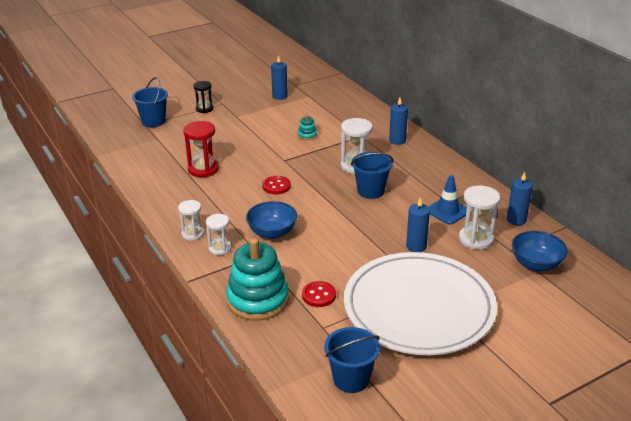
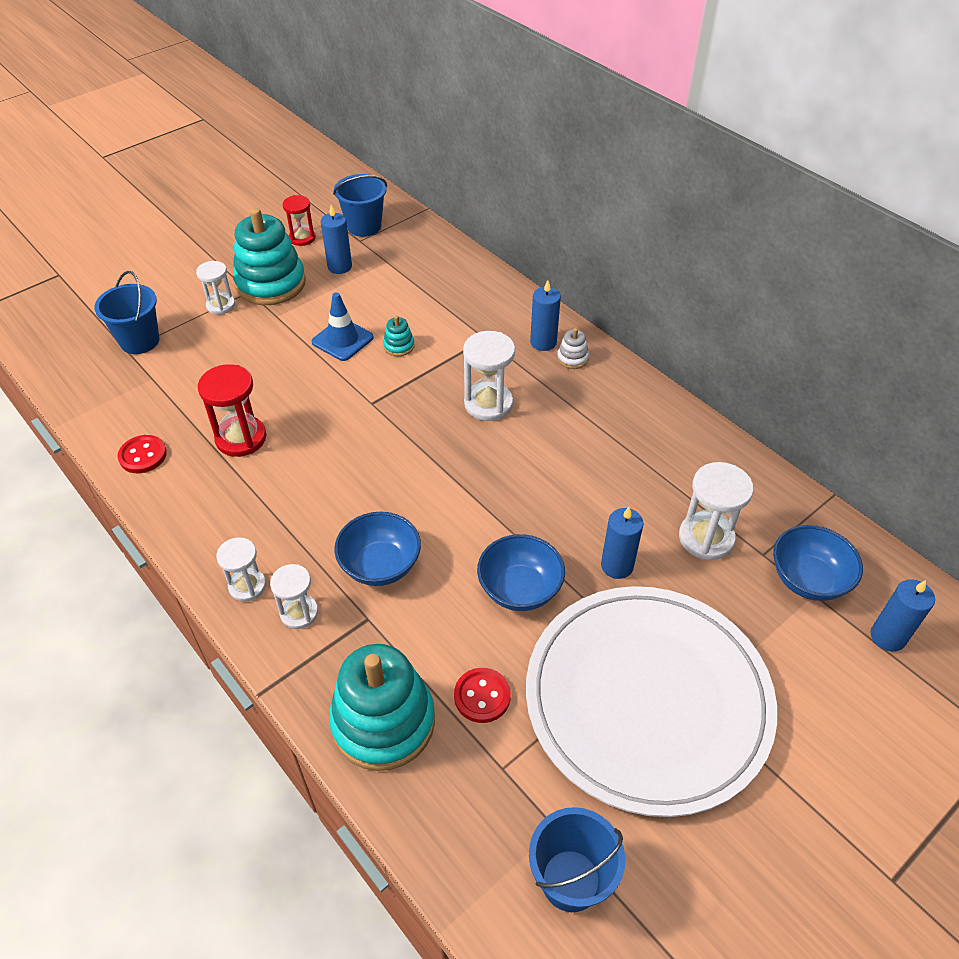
camera: 10 degrees left, 15 degrees up
(204, 109) = (221, 305): black hourglass -> white hourglass
(236, 101) = (271, 283): none -> turquoise stacking toy
(260, 81) = (302, 238): none -> red hourglass
(276, 186) = (369, 462): red button -> red button (143, 455)
(353, 251) = (519, 589): none -> blue bowl
(371, 191) = (522, 454): blue bucket -> blue bucket (364, 226)
(413, 149) = (572, 358): none -> white stacking toy
(447, 211) = (650, 483): blue traffic cone -> blue traffic cone (342, 340)
(516, 220) = (758, 489): blue candle -> blue candle (887, 637)

